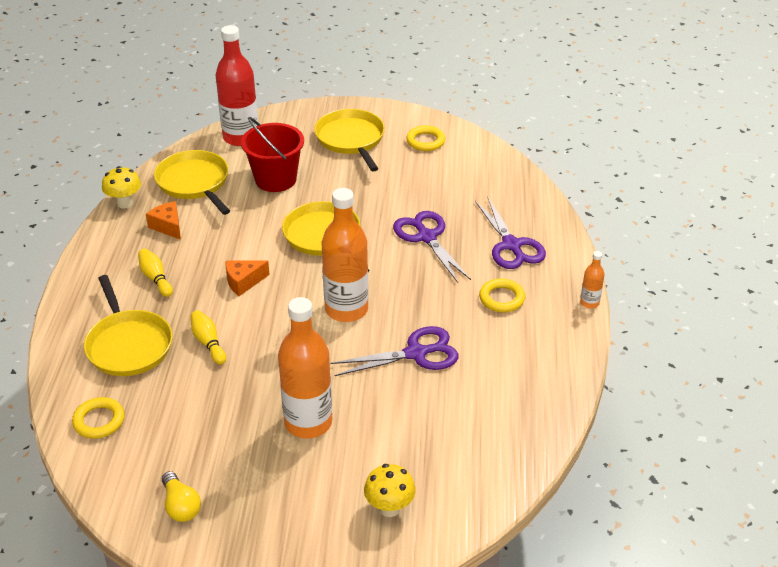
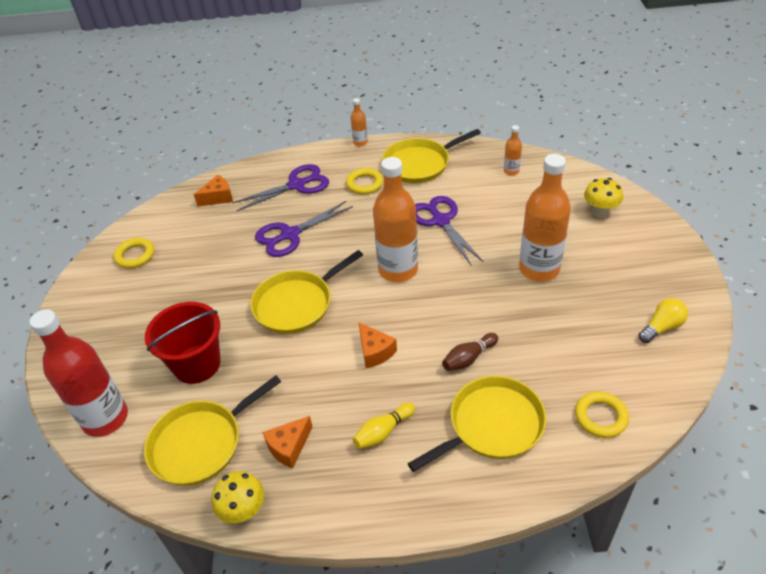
camera: 95 degrees left, 5 degrees up
(208, 343) = (468, 358): yellow bowling pin -> brown bowling pin
(351, 139) = (124, 313): yellow pan -> yellow pan (419, 164)
(498, 437) = (511, 171): none -> orange bottle
(502, 189) = (218, 197): none -> orange cheese

